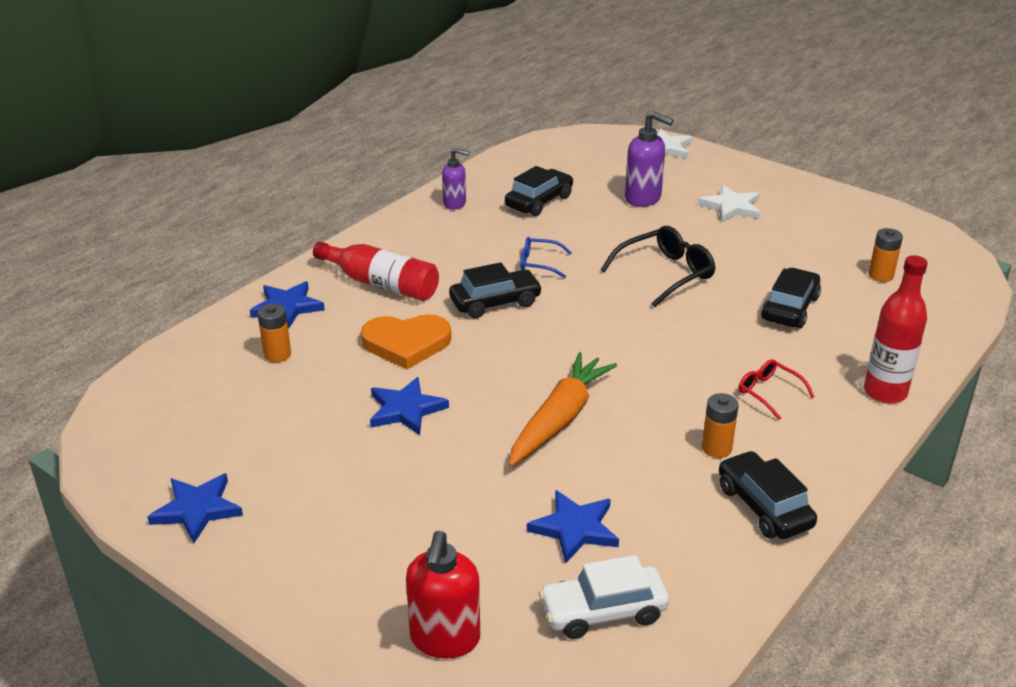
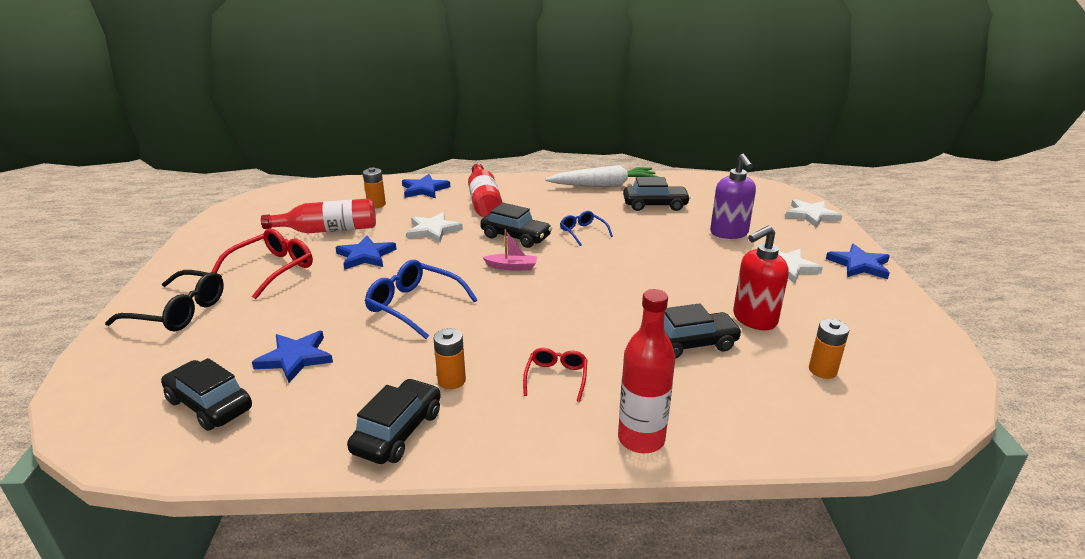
camera: 50 degrees right, 5 degrees down
(197, 509) = (215, 241): blue star -> blue star (859, 265)
(298, 412) = (328, 230): none -> red bottle
(348, 486) = (272, 269): none -> red glasses
(406, 343) = (433, 230): orange heart -> white star
(445, 639) = (144, 356): red soap dispenser -> red soap dispenser (754, 319)
(455, 204) = (604, 185): purple soap dispenser -> white carrot
(555, 332) = (512, 267): none -> pink boat
(559, 419) = (414, 306): orange carrot -> blue glasses
(603, 612) = (209, 405): white car -> black car
(665, 274) = (647, 276): black glasses -> black glasses (178, 312)

